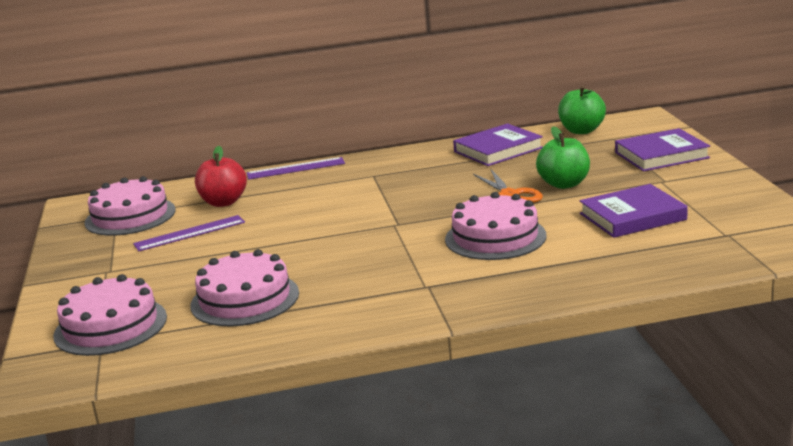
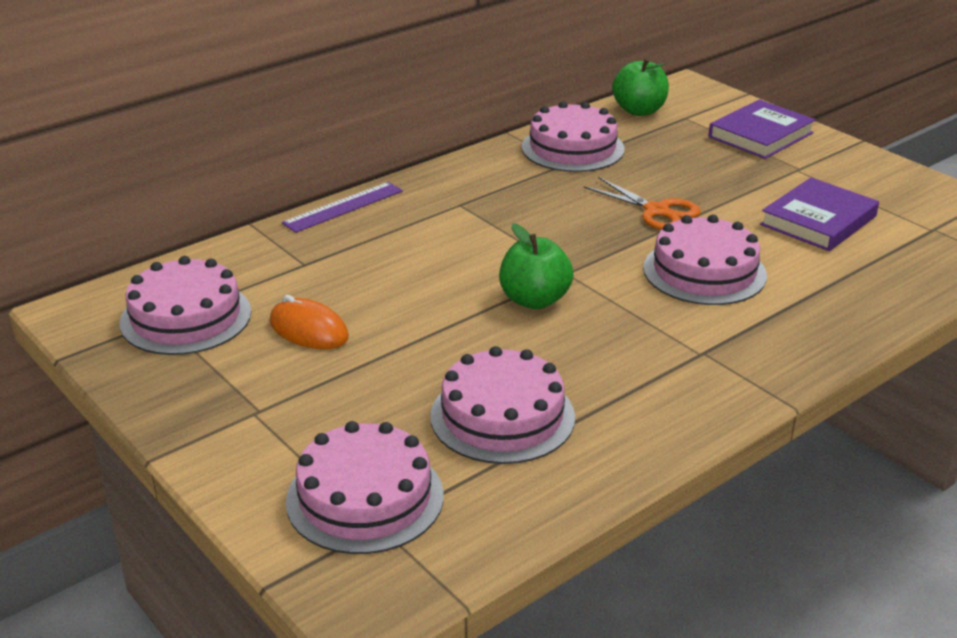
camera: 30 degrees left, 10 degrees up
(189, 233) = (308, 330): purple ruler -> orange mouse
(224, 202) = (301, 274): red apple -> none
(498, 150) = (572, 148): purple book -> pink cake
(564, 184) = (700, 187): green apple -> green apple (534, 300)

